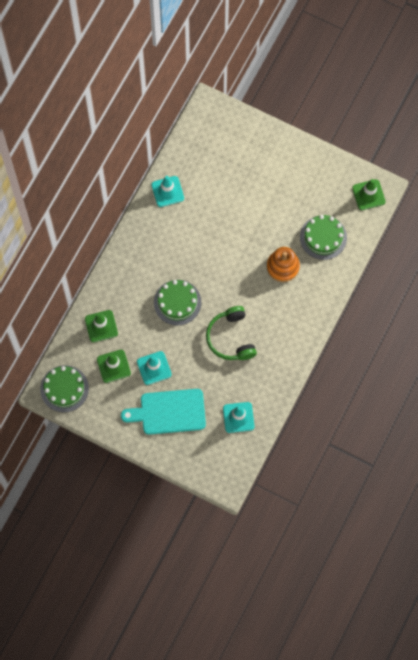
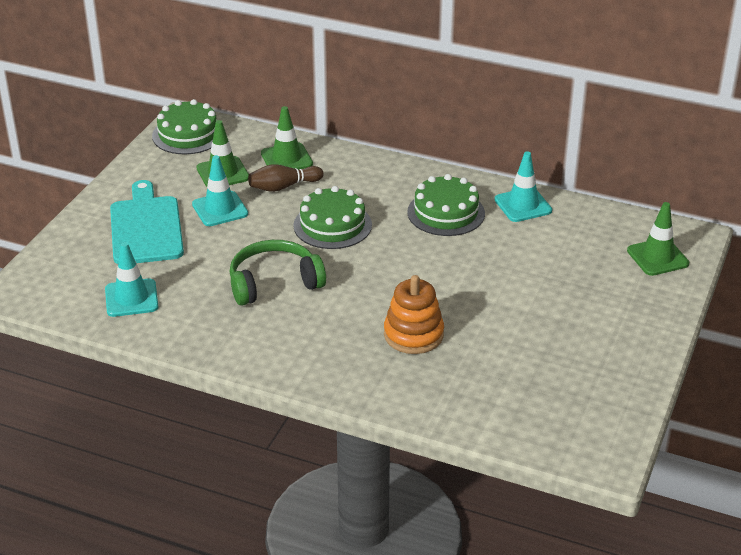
camera: 85 degrees right, 35 degrees down
(133, 329) = (283, 187): none -> brown bowling pin
(323, 237) = (481, 382): green cake -> green cake (446, 213)
(368, 195) = (586, 440): green traffic cone -> green traffic cone (657, 257)

